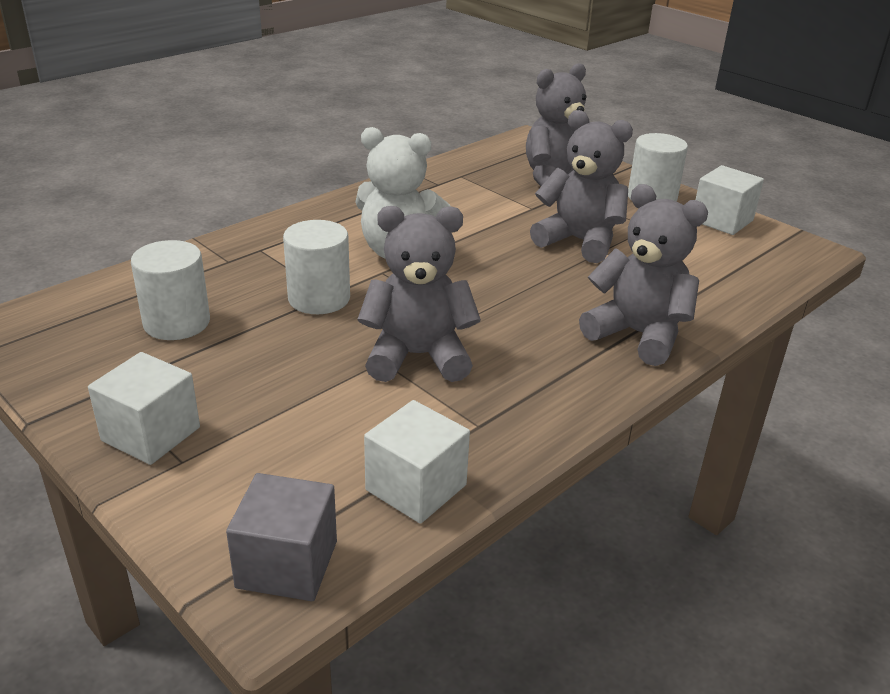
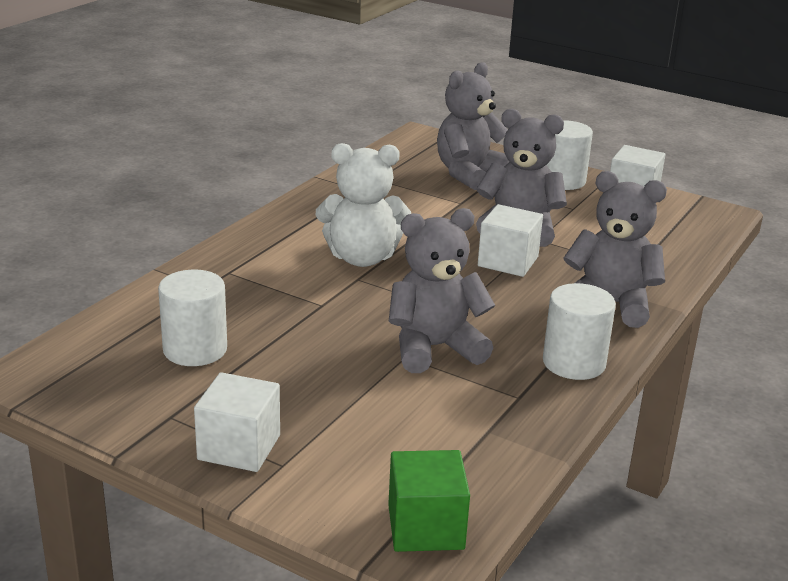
camera: 15 degrees left, 5 degrees down
(287, 564) = (425, 527): grey cube -> green cube
(319, 298) = (314, 310): white cylinder -> white cylinder (574, 363)
(416, 487) = (495, 453): white cube -> white cube (508, 261)

